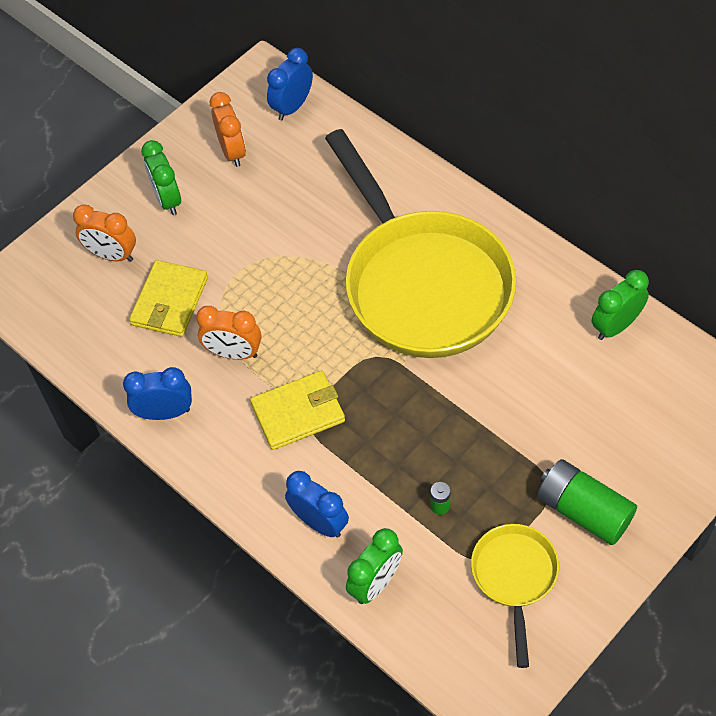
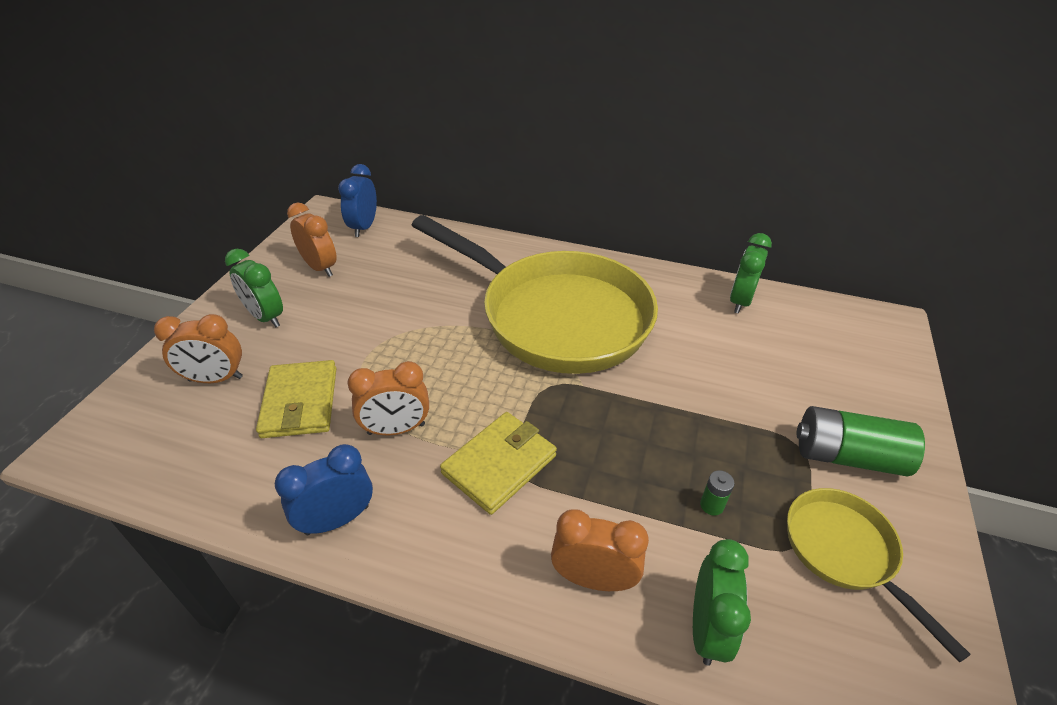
camera: 30 degrees left, 15 degrees down
(319, 522) = (593, 579): blue clock -> orange clock

